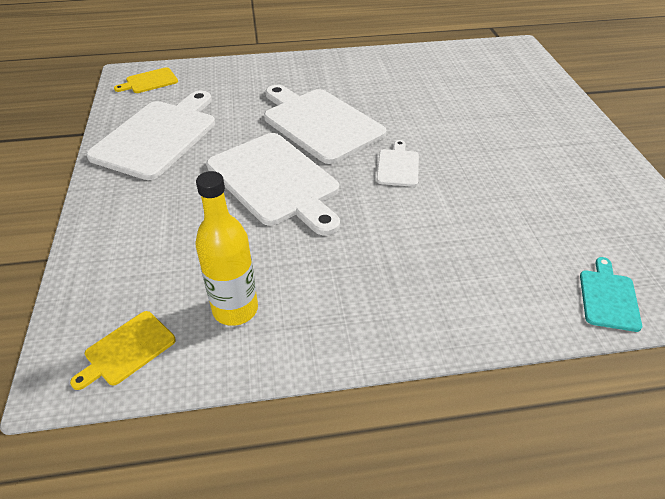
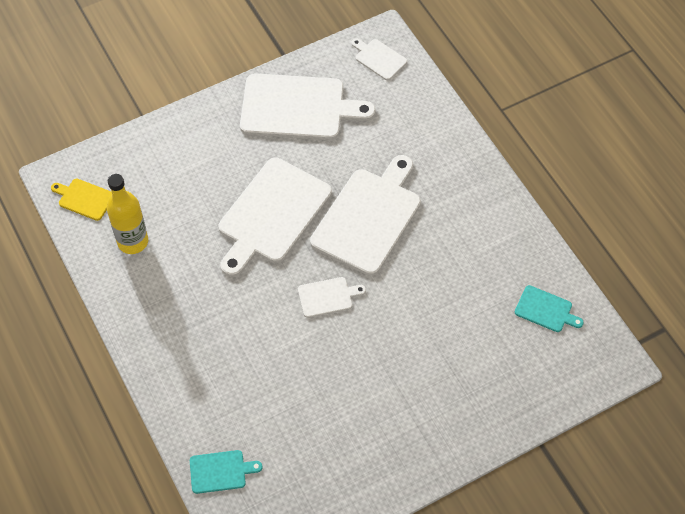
camera: 70 degrees right, 15 degrees up
(149, 81) = (379, 58): yellow cutting board -> white cutting board
(459, 62) = (546, 310): none -> turquoise cutting board

